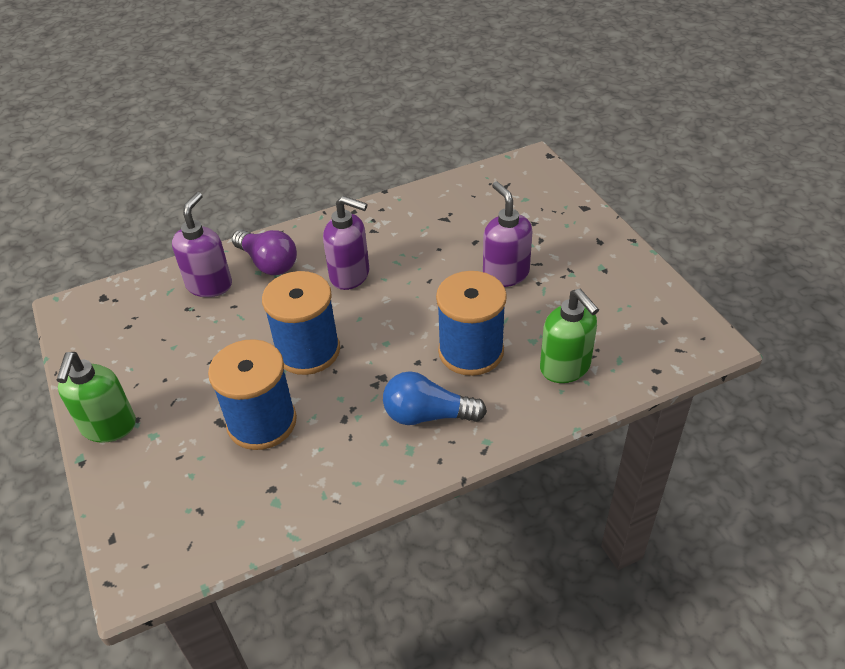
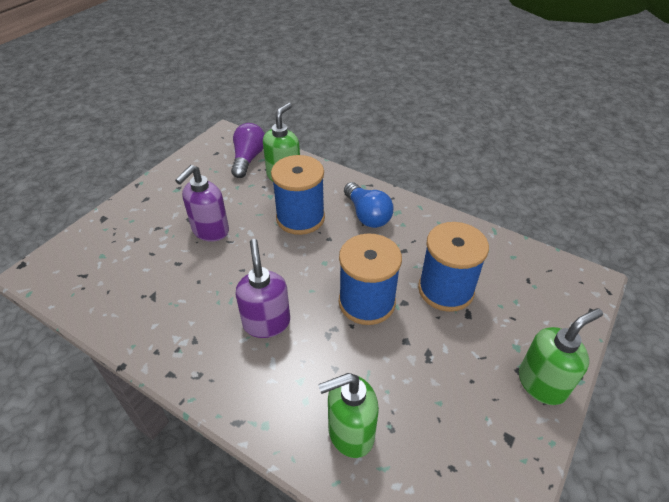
camera: 125 degrees left, 0 degrees up
(209, 285) = (350, 432): purple soap dispenser -> green soap dispenser
(268, 263) = (288, 400): purple light bulb -> purple light bulb (248, 159)

